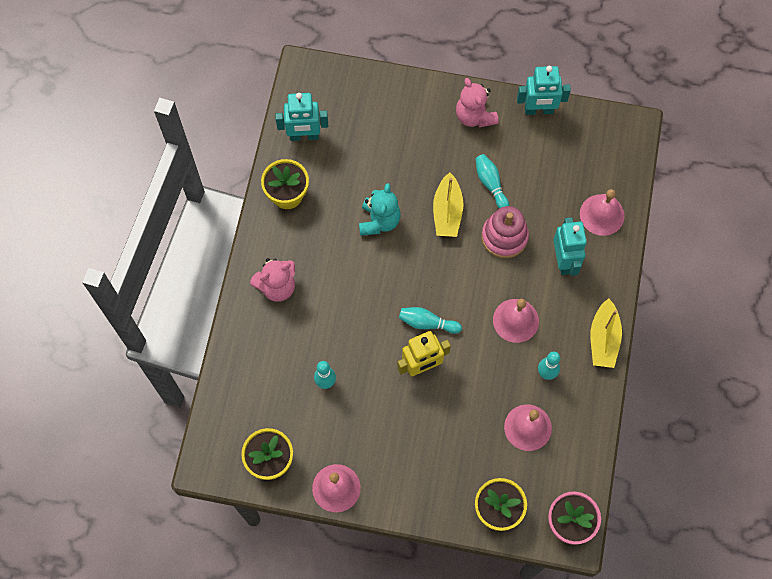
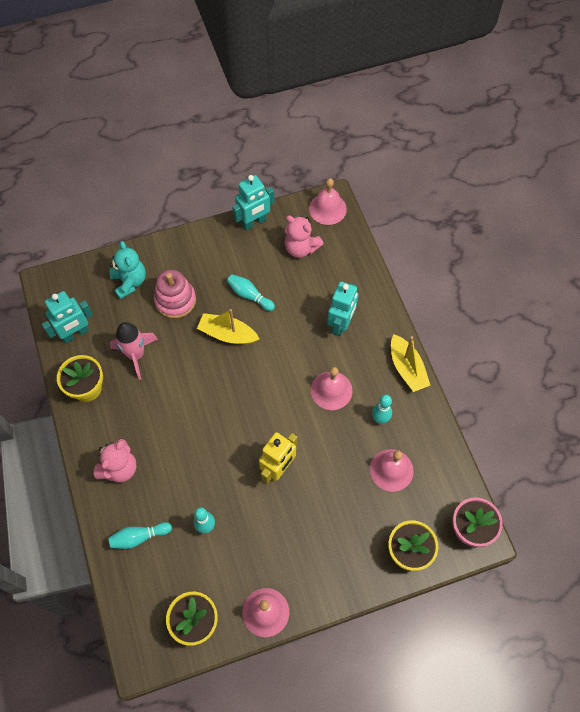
camera: 30 degrees left, 5 degrees down
(349, 186) = (136, 355): none -> pink rocket
(379, 221) = (176, 369): turquoise teddy bear -> turquoise teddy bear (130, 282)
(427, 323) = (262, 430): turquoise bowling pin -> turquoise bowling pin (139, 537)
(447, 212) = (227, 334): yellow boat -> yellow boat turned 135 degrees clockwise
(474, 116) = (207, 251): pink teddy bear -> pink teddy bear (301, 248)
(504, 237) = (284, 330): pink stacking toy -> pink stacking toy (175, 300)
(564, 261) = (341, 324): turquoise robot -> turquoise robot turned 60 degrees clockwise
(602, 214) = (348, 275): pink bell -> pink bell (327, 209)

